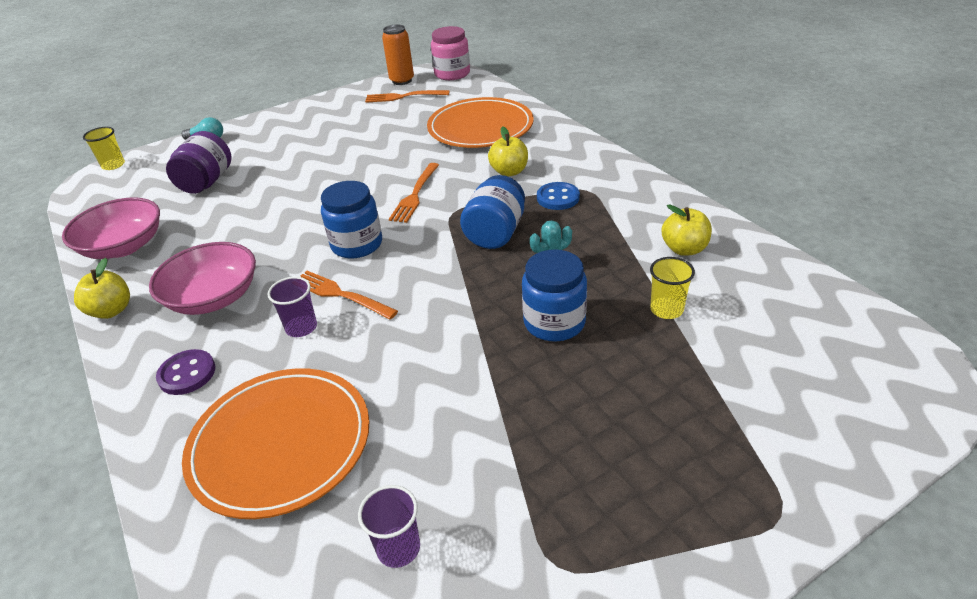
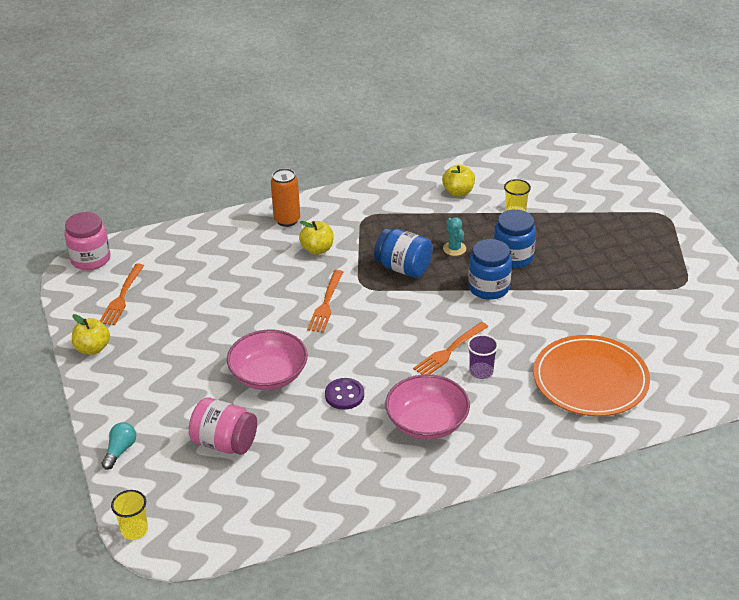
camera: 80 degrees left, 0 degrees up
(111, 311) = (422, 486): yellow apple -> yellow apple (93, 348)
(123, 246) = (321, 493): pink bowl -> pink bowl (269, 375)
(187, 374) = (514, 430): purple button -> purple button (344, 395)
(206, 182) = (225, 443): purple jar -> pink jar
(357, 244) = (386, 340): blue jar -> blue jar (489, 287)
(398, 548) = (669, 335): purple cup -> none
(402, 81) = (78, 295): orange can -> orange can (287, 220)
(415, 195) = (326, 304): orange fork -> orange fork turned 75 degrees clockwise
(480, 127) = (228, 255): orange plate -> none
(558, 198) = (370, 231): blue button -> none

